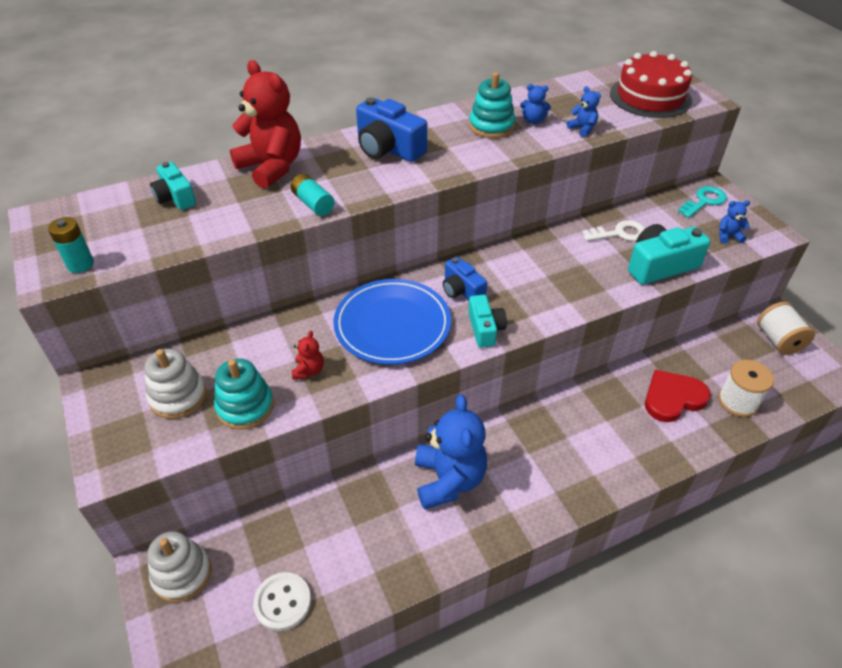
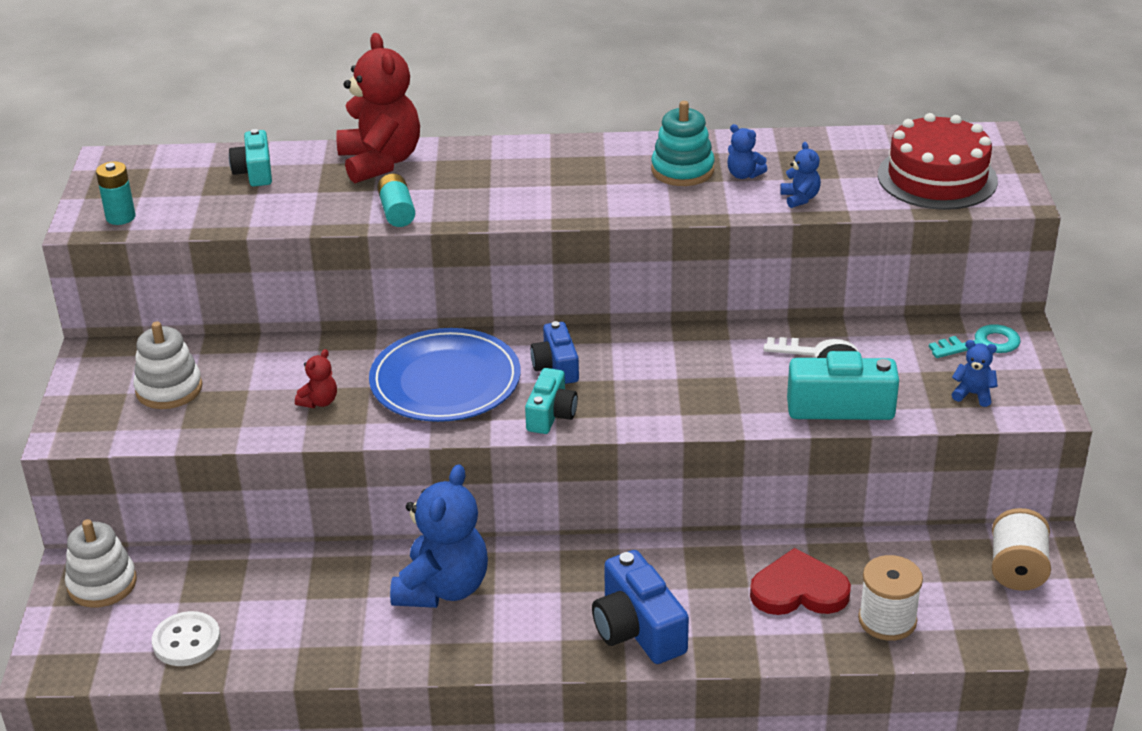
camera: 25 degrees right, 10 degrees down
(245, 406) = (230, 417): turquoise stacking toy -> none
(388, 148) = (531, 169): blue camera -> blue camera (637, 629)

